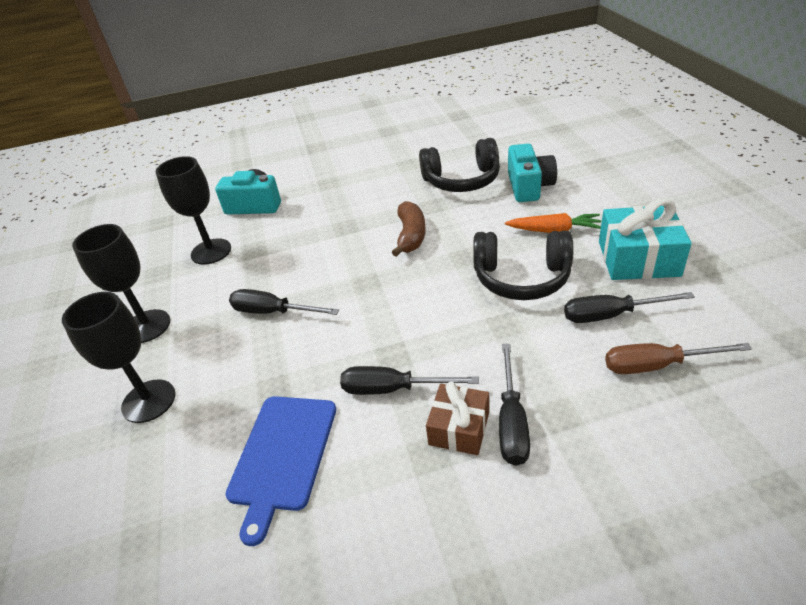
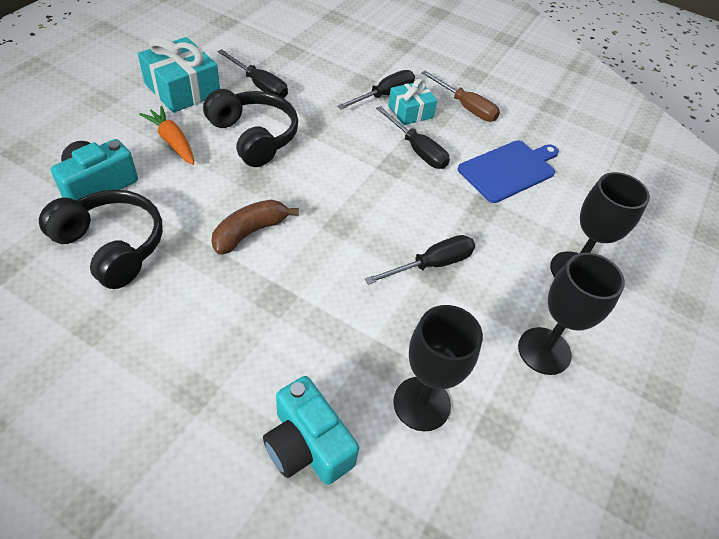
camera: 145 degrees left, 10 degrees up
(273, 312) = (432, 264): black screwdriver -> black screwdriver turned 90 degrees counterclockwise
(459, 428) = (410, 112): brown gift -> turquoise gift
(657, 365) = (289, 60): brown screwdriver -> brown screwdriver (466, 107)

